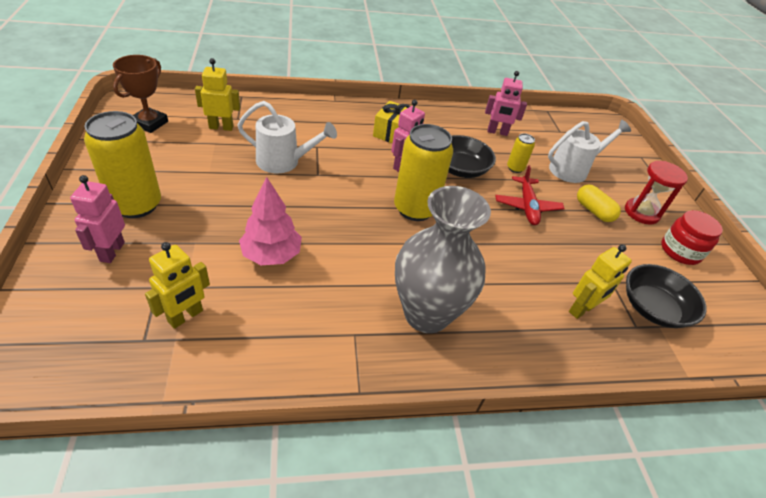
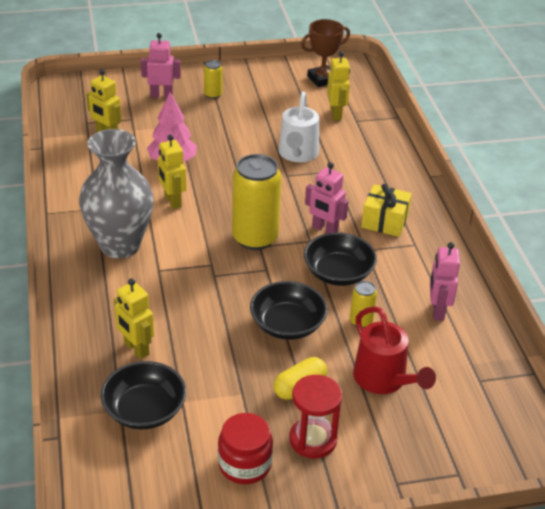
camera: 90 degrees right, 5 degrees down
(136, 205) = (213, 94): yellow can -> yellow can, size x0.47
(149, 123) = (322, 79): brown trophy -> brown trophy turned 45 degrees counterclockwise
(349, 262) = (172, 201): none -> yellow robot
(527, 206) = (287, 325): red plane -> black bowl
(573, 169) = (384, 380): white watering can -> red watering can

